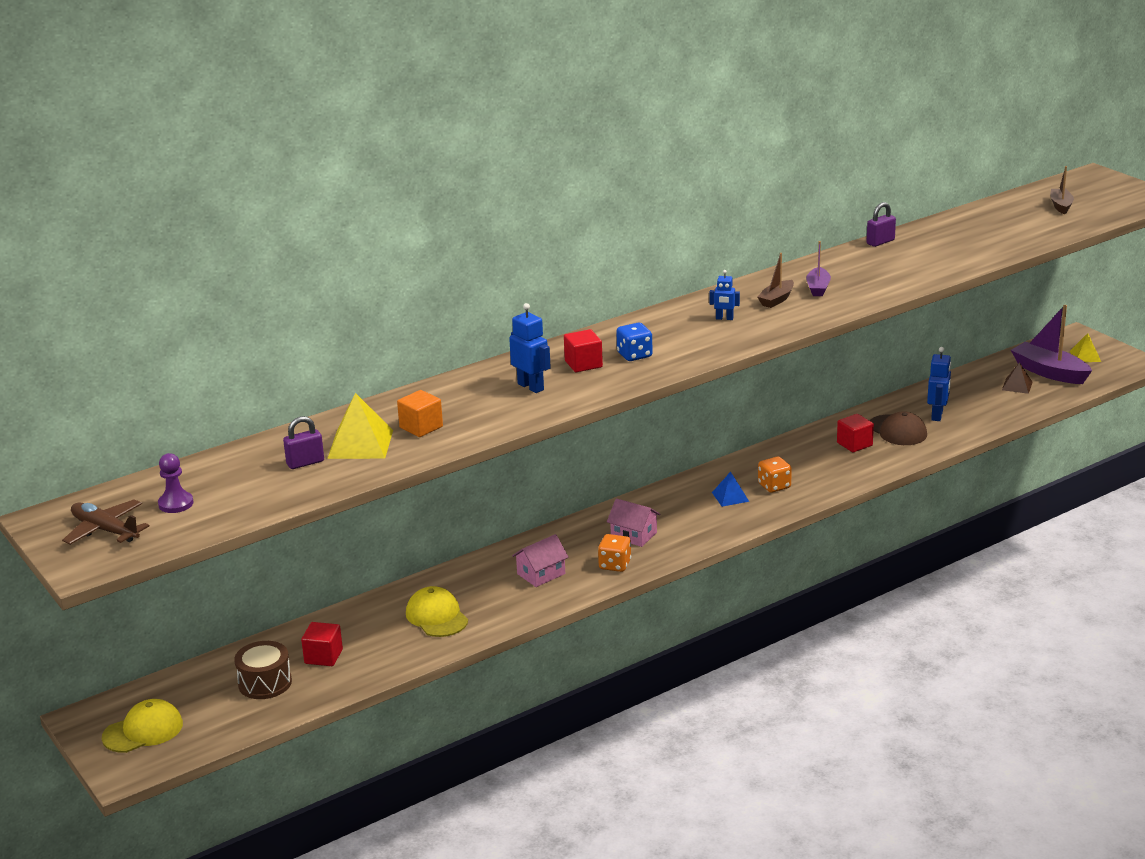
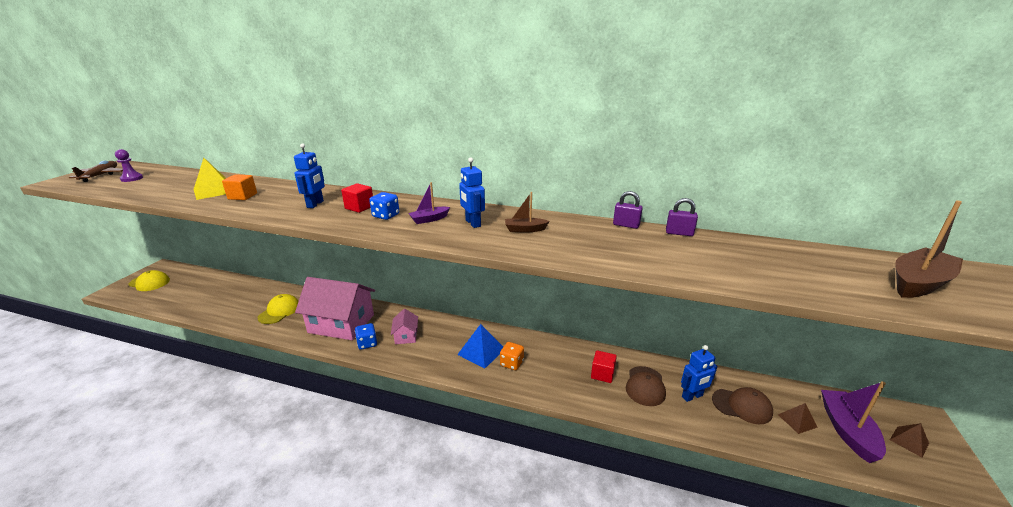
camera: 50 degrees right, 0 degrees up
(265, 683) = (198, 293): brown drum -> none
(305, 463) = (186, 187): purple padlock -> purple padlock (626, 225)
(323, 656) = (227, 297): red cube -> none
(541, 574) = (341, 323): pink house -> pink house, size x2.18
(615, 565) = (367, 343): orange dice -> blue dice
(724, 318) = (472, 223): blue robot -> blue robot, size x1.63
(730, 497) = (481, 351): blue pyramid -> blue pyramid, size x1.67
(818, 288) = (565, 236): purple boat -> purple boat (429, 219)
(975, 399) = (742, 406): none -> brown cap
(1061, 206) = (918, 283): brown boat -> brown boat, size x1.82
(1085, 356) = (909, 441): yellow pyramid -> brown pyramid

